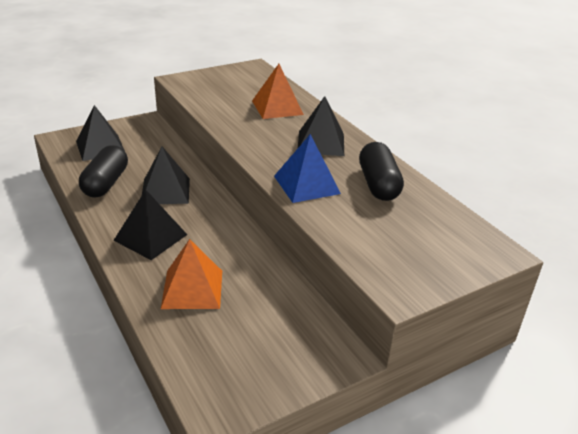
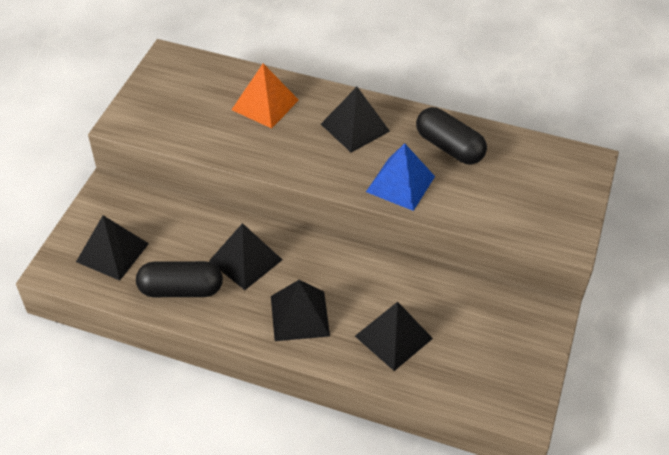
camera: 40 degrees left, 15 degrees up
(105, 183) = (181, 289): black capsule -> black capsule turned 60 degrees counterclockwise
(192, 289) = (393, 337): orange pyramid -> black pyramid

